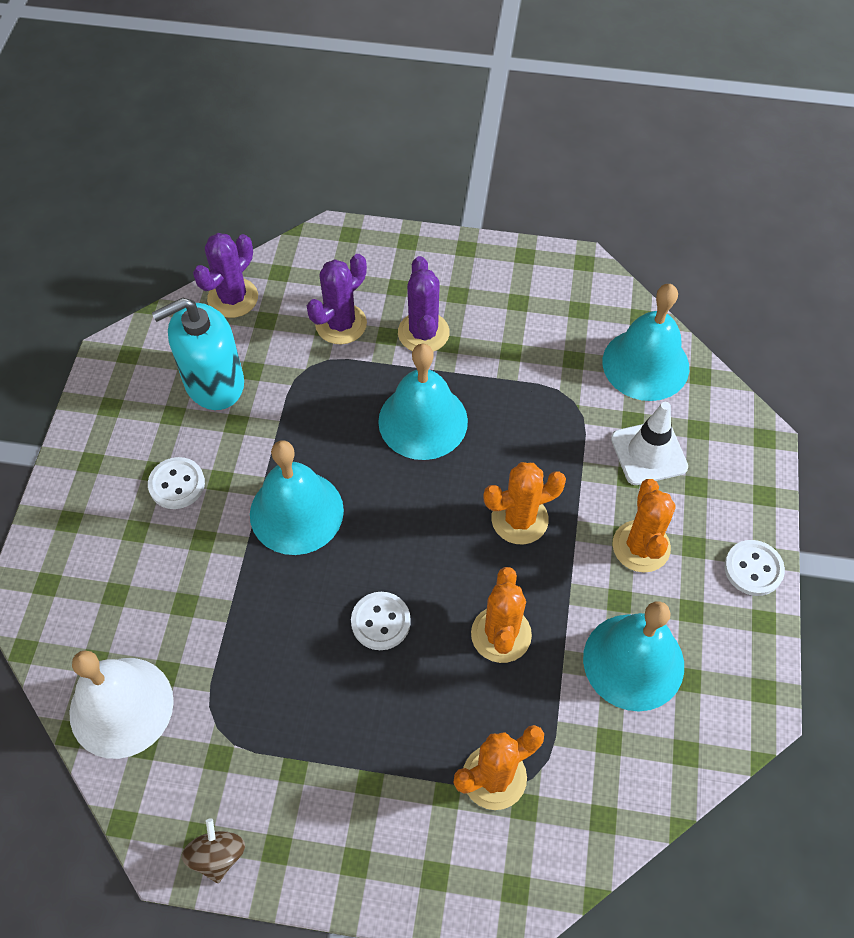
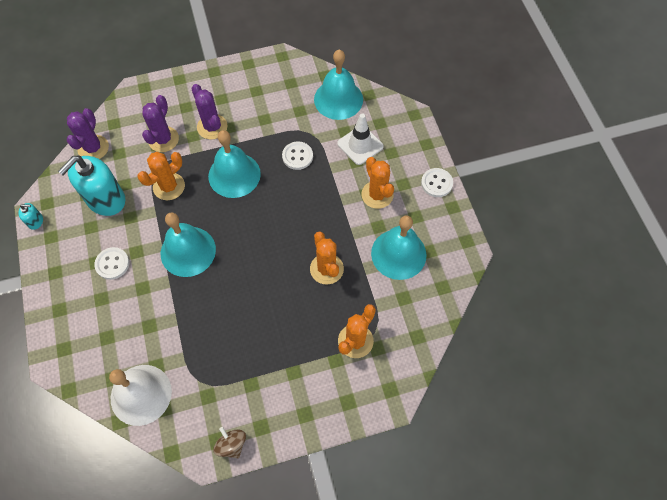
camera: 25 degrees left, 5 degrees up
(100, 375) = (36, 221): none -> turquoise soap dispenser
(380, 622) = (261, 289): white button -> white button (297, 156)
(519, 519) = (309, 206): orange cactus -> orange cactus (169, 186)

